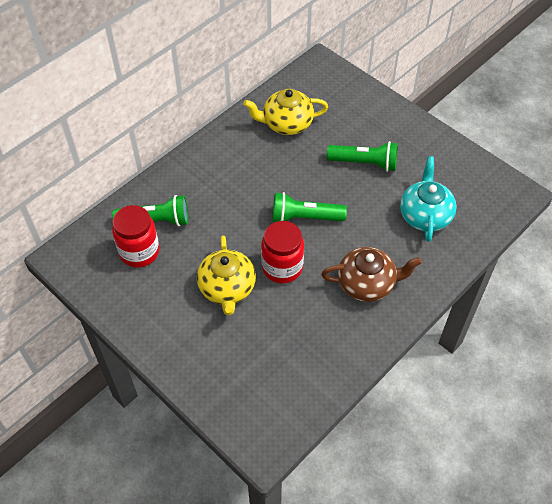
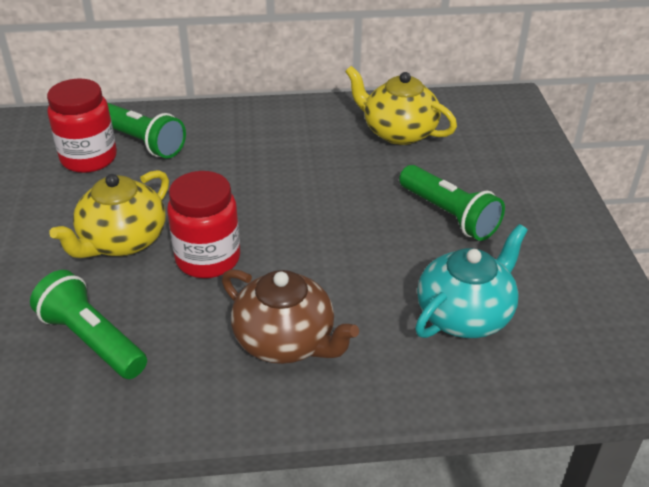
camera: 40 degrees right, 15 degrees down
(304, 217) = (301, 227): green flashlight -> green flashlight (92, 340)

